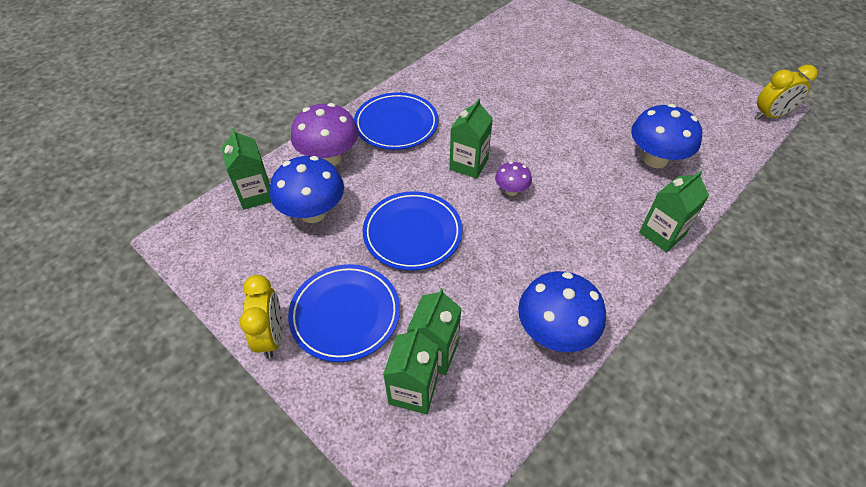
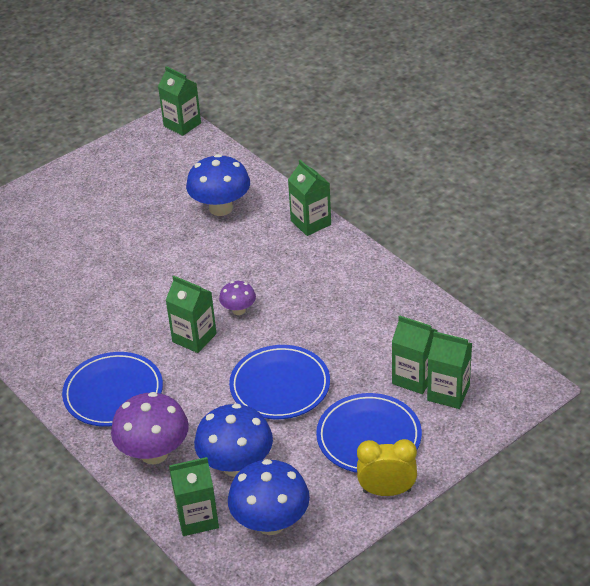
camera: 80 degrees left, 10 degrees down
(554, 332) = (402, 303): blue mushroom -> blue mushroom (271, 523)
(770, 115) = (182, 124): yellow clock -> green carton

